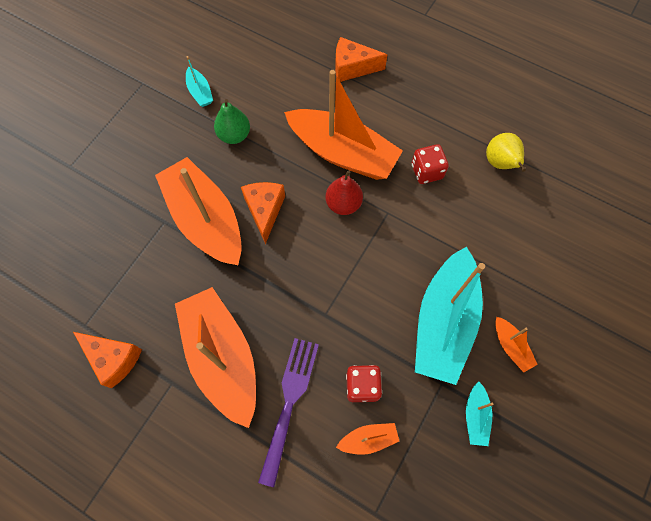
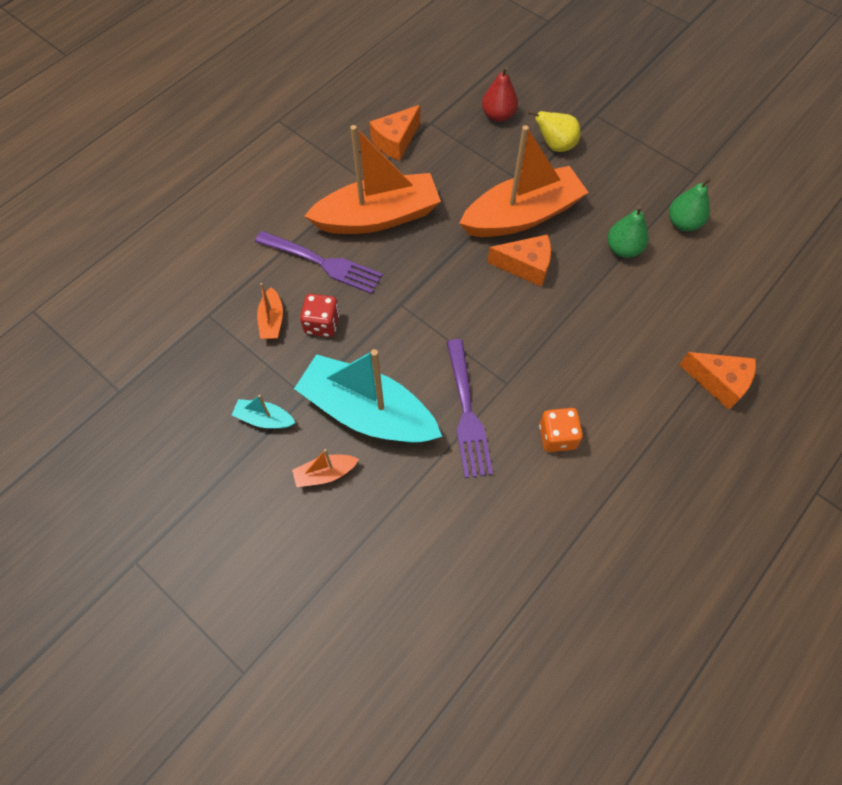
camera: 100 degrees right, 5 degrees down
(200, 92) = (683, 223): turquoise boat -> green pear
(342, 153) = (591, 350): orange boat -> none
(343, 204) = (524, 340): red pear -> red pear (498, 115)
(352, 67) = (719, 382): orange cheese -> orange cheese turned 105 degrees clockwise
(423, 240) = (467, 413): none -> purple fork
(427, 171) = (557, 436): red dice -> orange dice
(500, 163) = (560, 529): yellow pear -> yellow pear (555, 146)

